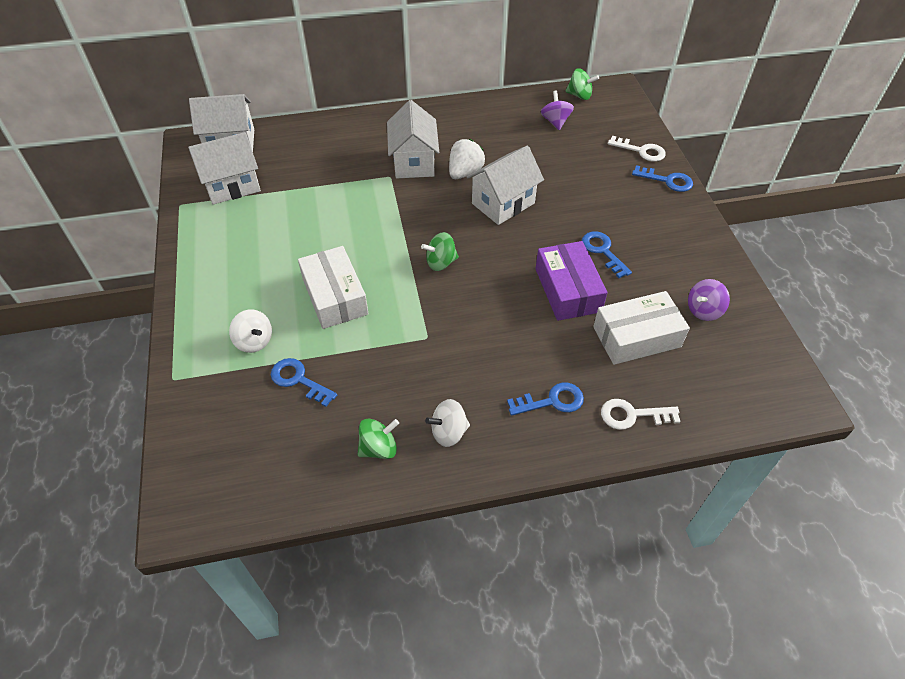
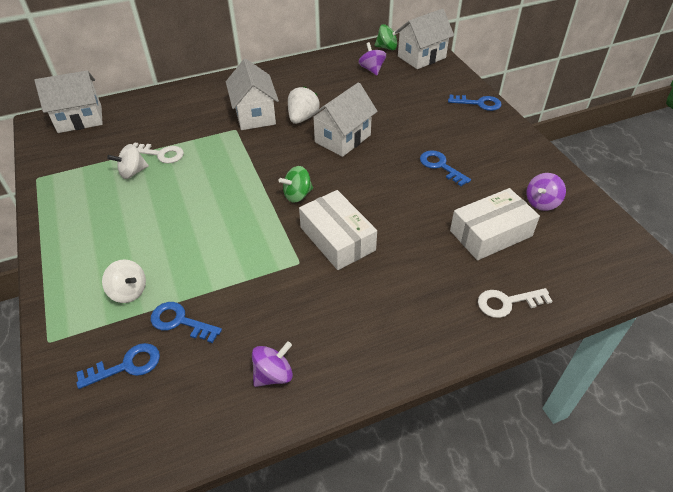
camera: 10 degrees left, 5 degrees down
(232, 186) = (86, 155): white house -> white house (421, 57)
(335, 296) = (203, 238): white box -> white box (337, 239)
(379, 448) = (273, 374): green spinning top -> purple spinning top
(448, 432) = (339, 347): white spinning top -> white spinning top (132, 172)
(552, 401) = (430, 302): blue key -> blue key (126, 366)
(567, 290) = (418, 202): purple box -> none
(641, 151) = (450, 83): white key -> white key (161, 154)

